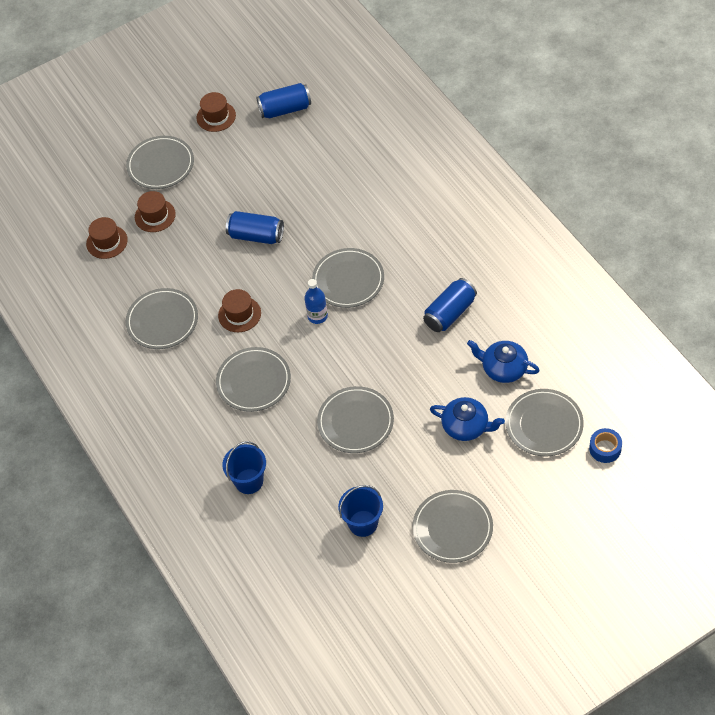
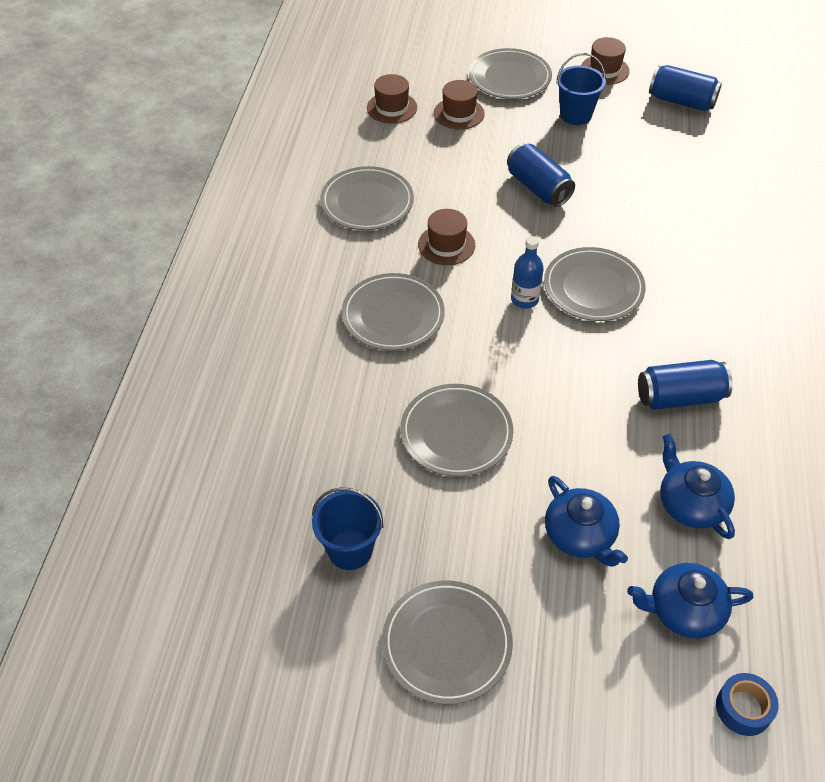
camera: 35 degrees right, 5 degrees down
(249, 481) = (282, 407): blue bucket -> blue bucket (575, 115)
(544, 424) = (684, 610): grey plate -> blue teapot

